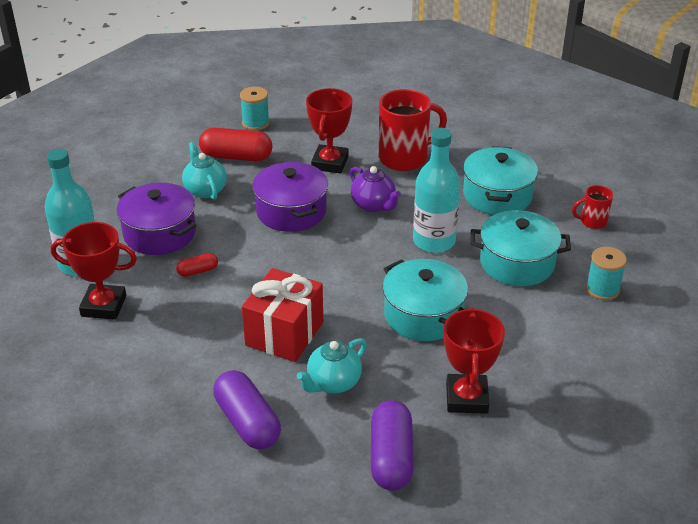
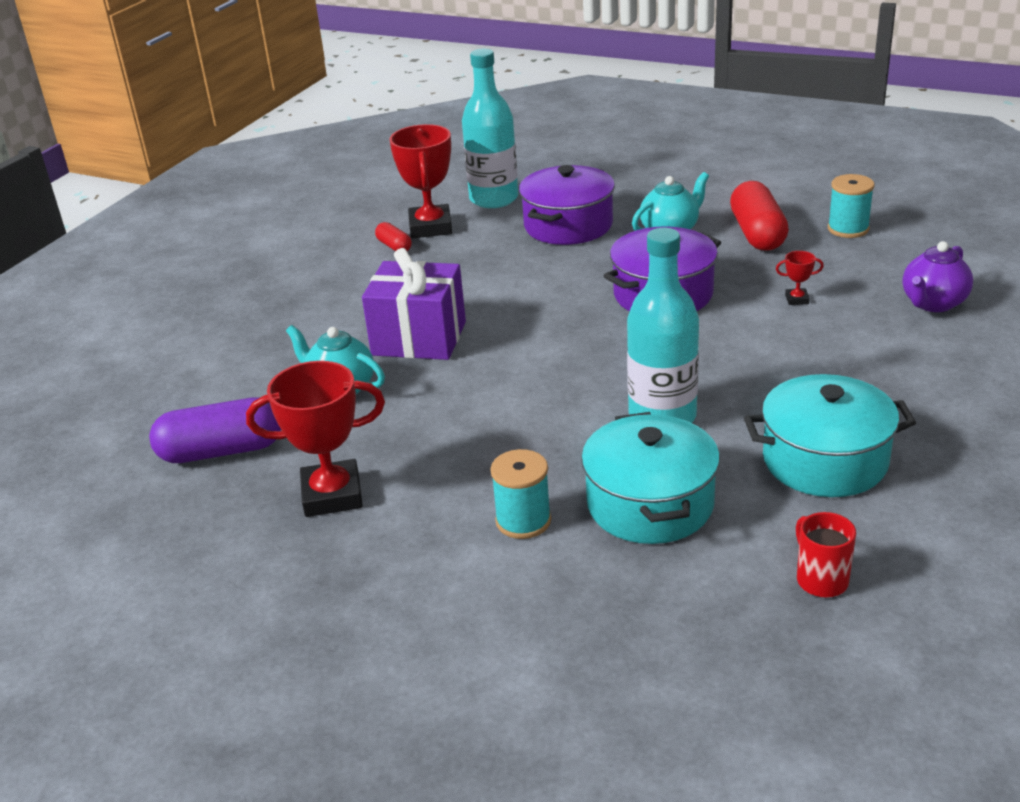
camera: 80 degrees right, 5 degrees down
(198, 271) = (511, 262): red capsule -> red capsule (394, 246)
(248, 422) = (269, 346): purple capsule -> none
(284, 334) = (419, 338): red gift -> purple gift
(330, 163) = (797, 299): red trophy -> red trophy, size x0.43
(373, 205) = (718, 352): purple teapot -> purple teapot (933, 303)
(405, 158) = (862, 357): red mug -> none
(423, 315) = (490, 433): turquoise pot -> none
(602, 289) = (625, 609): turquoise spool -> turquoise spool (523, 521)

